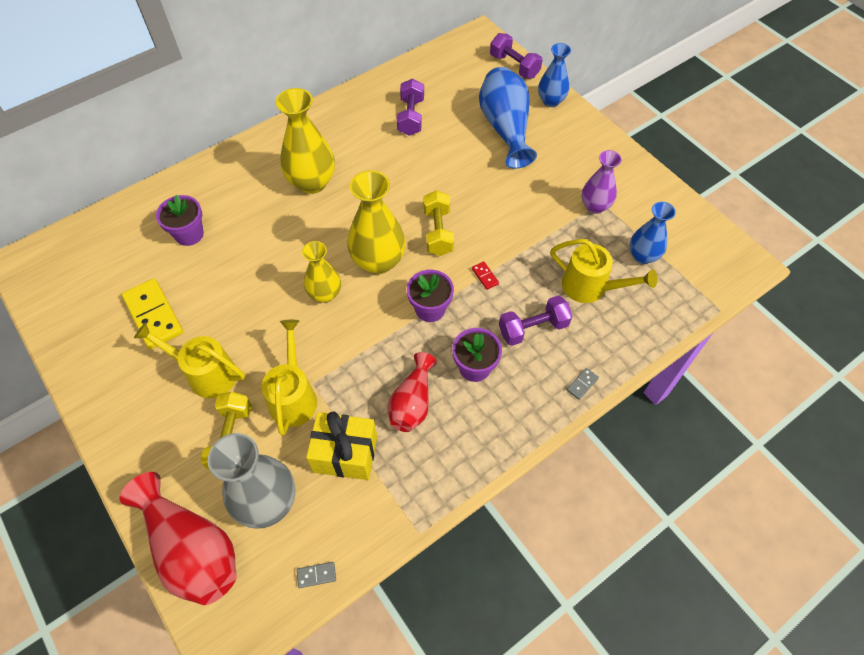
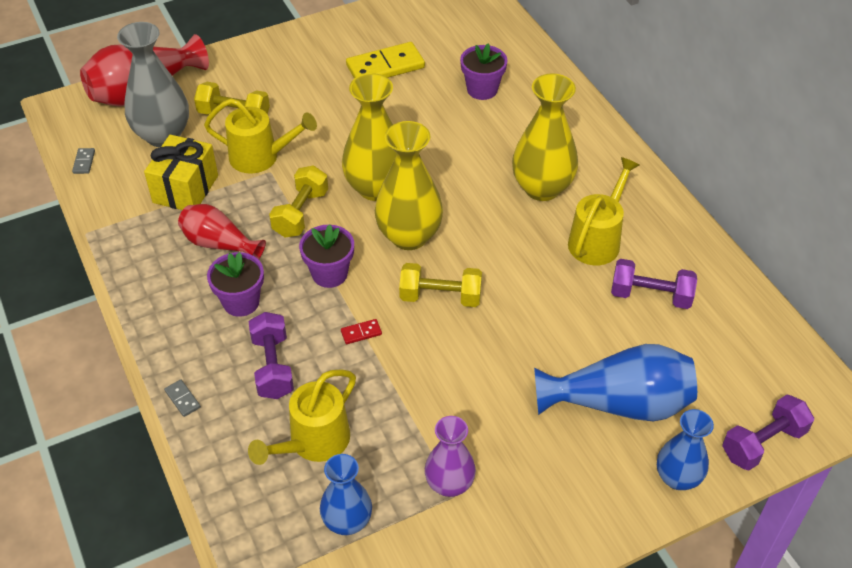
camera: 100 degrees right, 10 degrees down
(205, 373) = (308, 99): yellow watering can -> yellow watering can (597, 239)
(325, 294) = (376, 188): yellow vase -> yellow vase, size x1.59
(364, 345) = (300, 213): none -> yellow dumbbell

